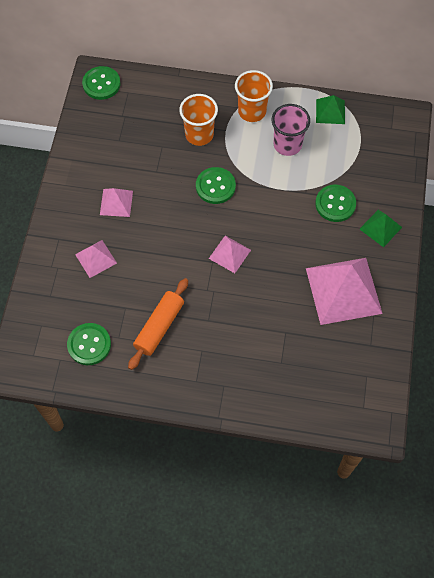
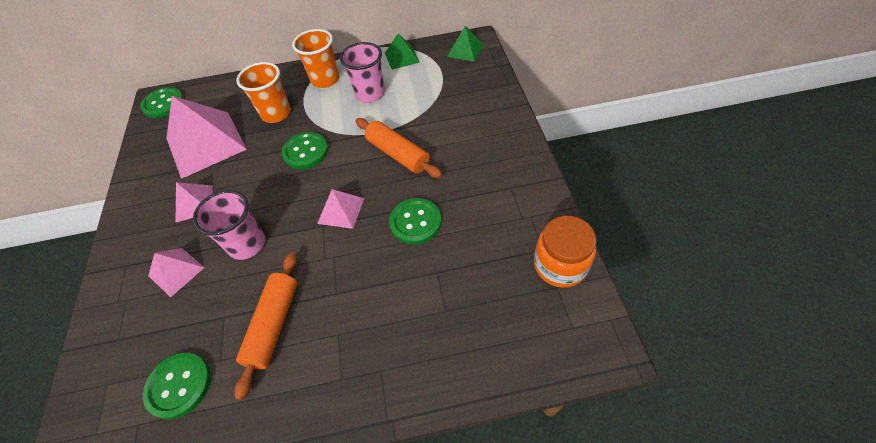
camera: 15 degrees left, 10 degrees down
(151, 256) = (247, 244): none -> pink cup
(291, 219) = (397, 154): none -> orange rolling pin
(335, 204) = (439, 127): green button -> green button (415, 222)
(343, 290) = (484, 203): pink pyramid -> pink pyramid (205, 143)
(376, 361) = (560, 265): none -> orange jar
(380, 228) = (495, 132): green pyramid -> green pyramid (465, 50)

